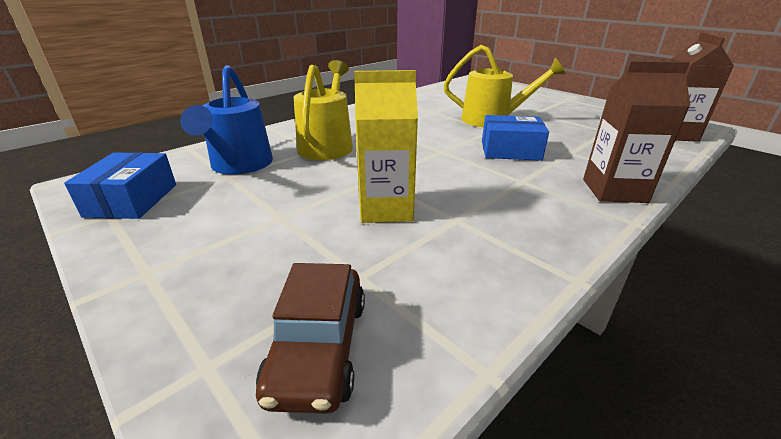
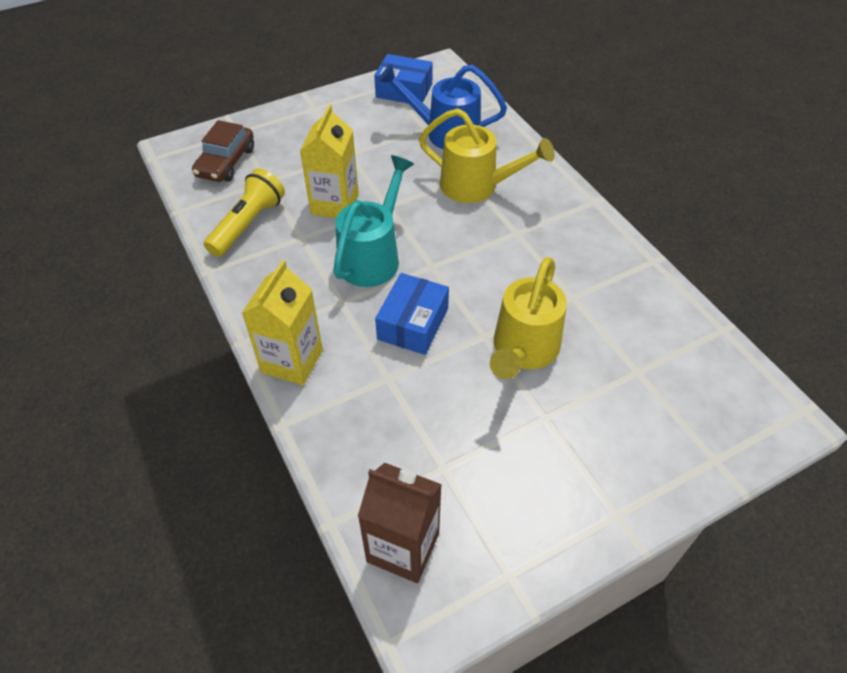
camera: 105 degrees right, 20 degrees up
(318, 348) = (226, 162): brown car -> brown car turned 90 degrees counterclockwise
(451, 175) = (373, 256): none -> turquoise watering can
(463, 269) = (248, 224): none -> yellow flashlight
(614, 191) = (292, 361): brown carton -> yellow carton

